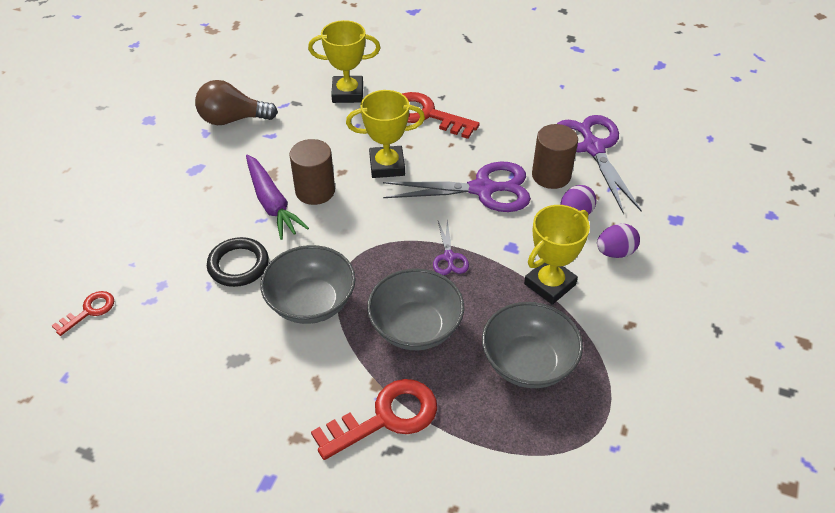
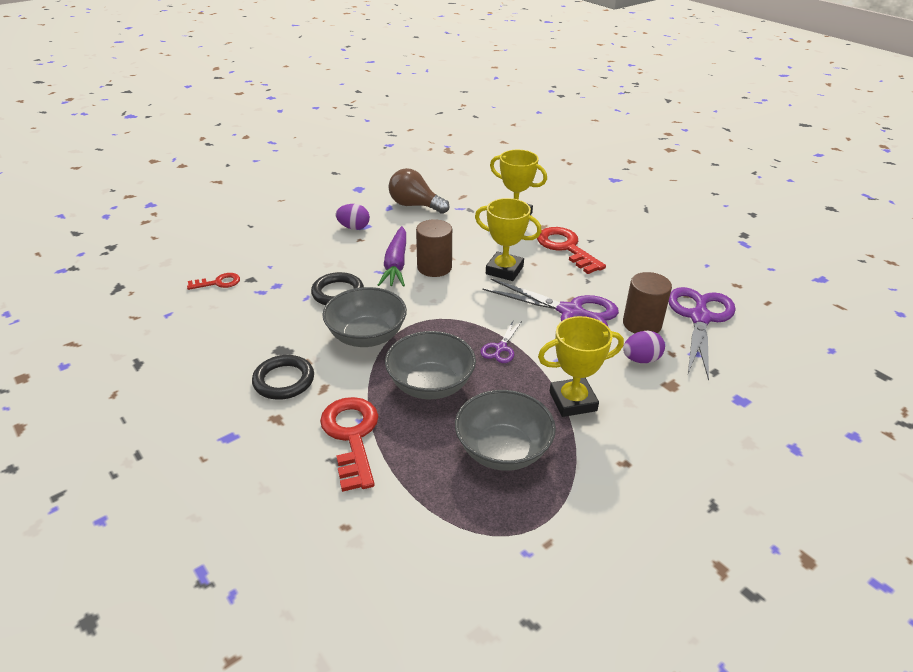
camera: 30 degrees right, 10 degrees down
(269, 393) = (284, 380): none -> black ring
(386, 418) = (352, 436): red key -> red key turned 105 degrees counterclockwise
(615, 252) = (656, 402): purple egg -> purple egg (354, 227)

